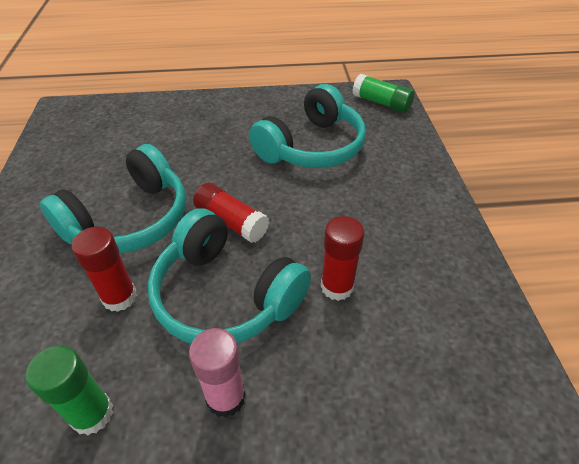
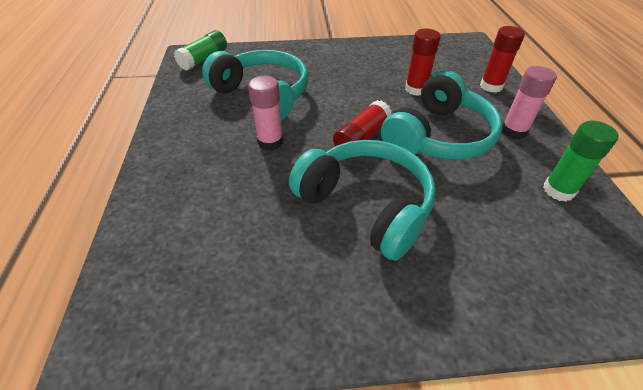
camera: 90 degrees left, 0 degrees up
(119, 297) = (460, 195): red glue stick -> red glue stick (491, 86)
(232, 157) = (270, 142): none -> pink glue stick

